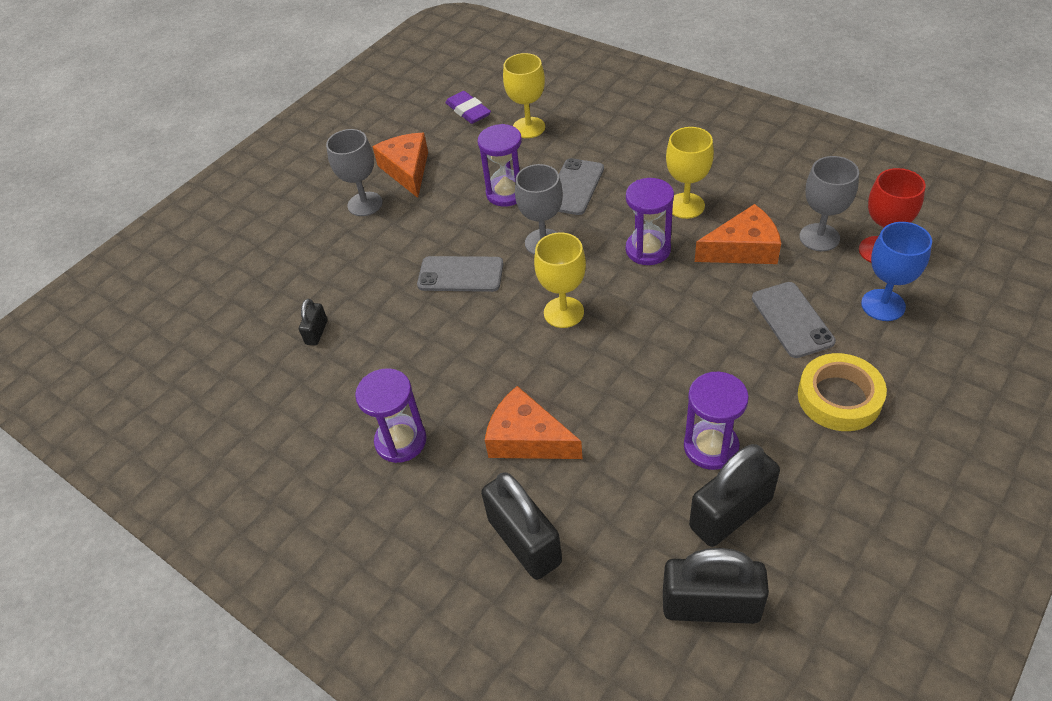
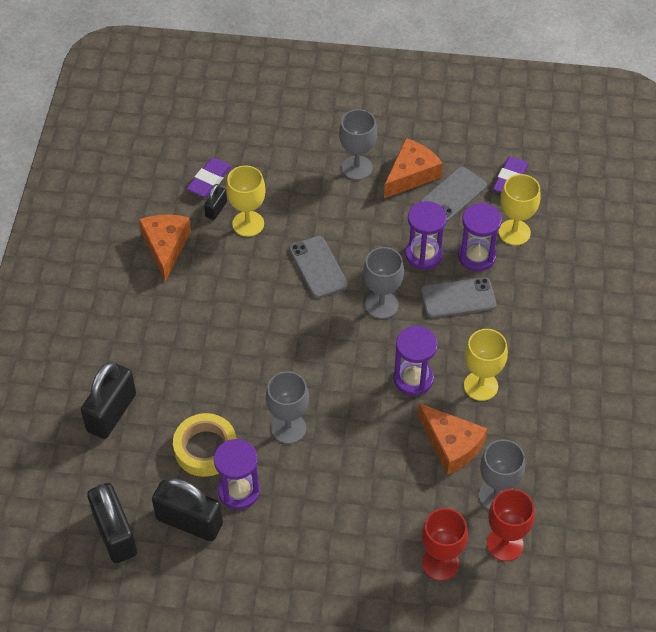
camera: 55 degrees right, 5 degrees up
(273, 325) = (209, 180): none -> purple eraser
(317, 332) = (216, 209): black padlock -> black padlock turned 45 degrees counterclockwise
(401, 441) = (152, 307): purple hourglass -> purple hourglass (476, 256)
(527, 438) = (190, 378): orange cheese -> orange cheese (165, 247)
(563, 312) = (316, 350): yellow goblet -> yellow goblet (248, 224)
(650, 370) = (288, 428): none -> grey goblet
(792, 320) = (389, 504): grey phone -> grey phone (453, 195)
(839, 397) = (326, 558): yellow tape -> yellow tape (205, 448)
(883, 305) = (440, 563): blue goblet -> red goblet

